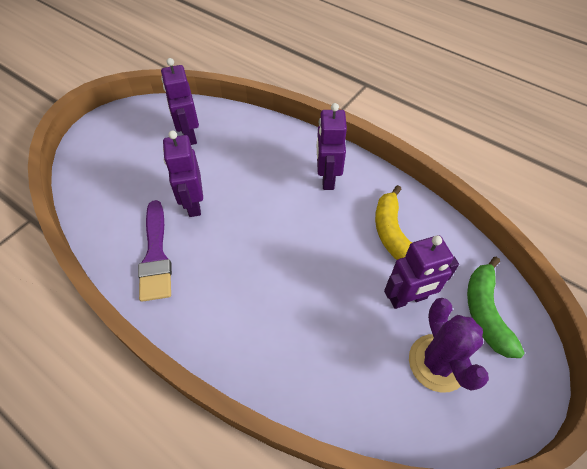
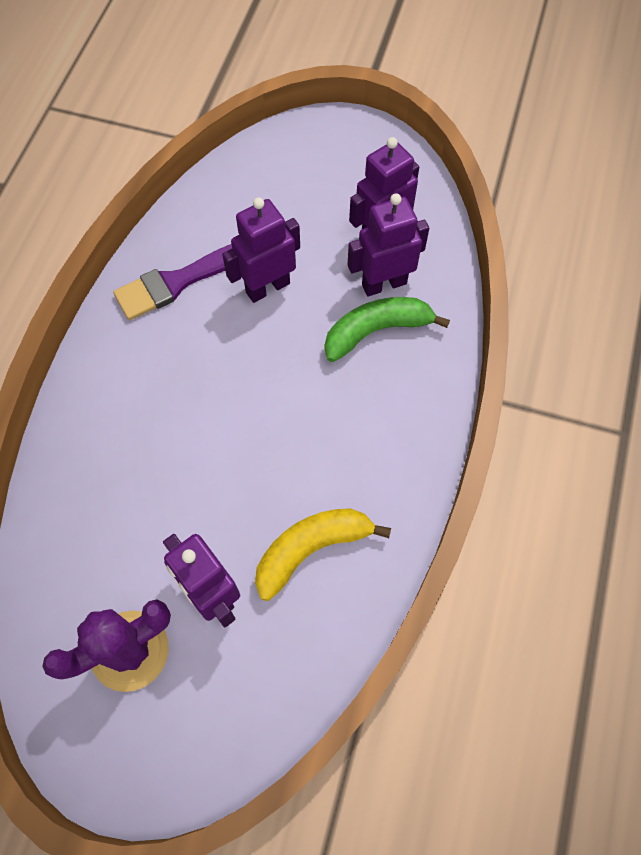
camera: 70 degrees right, 10 degrees up
(327, 178) = (378, 432): purple robot -> purple robot (384, 284)
(485, 312) = (223, 705): green banana -> green banana (376, 331)

